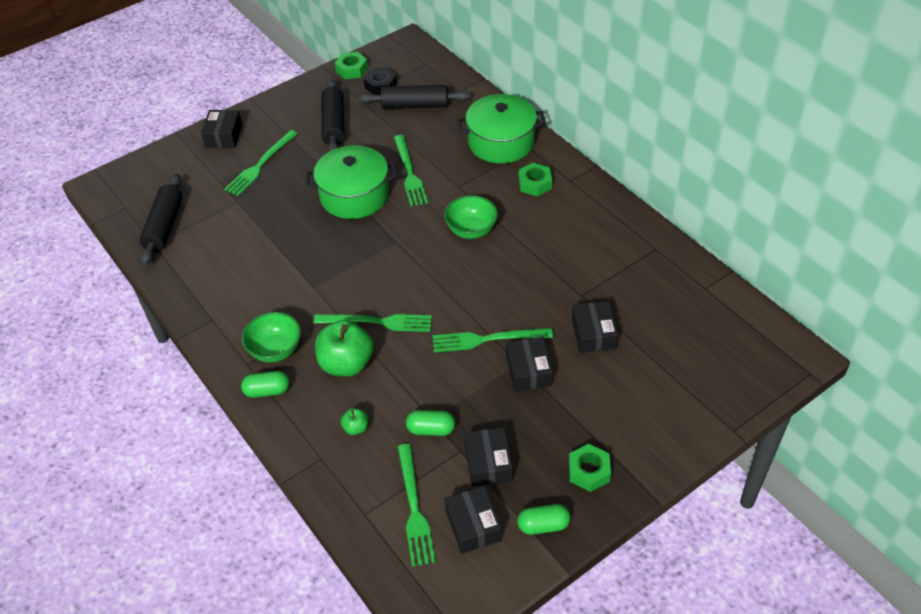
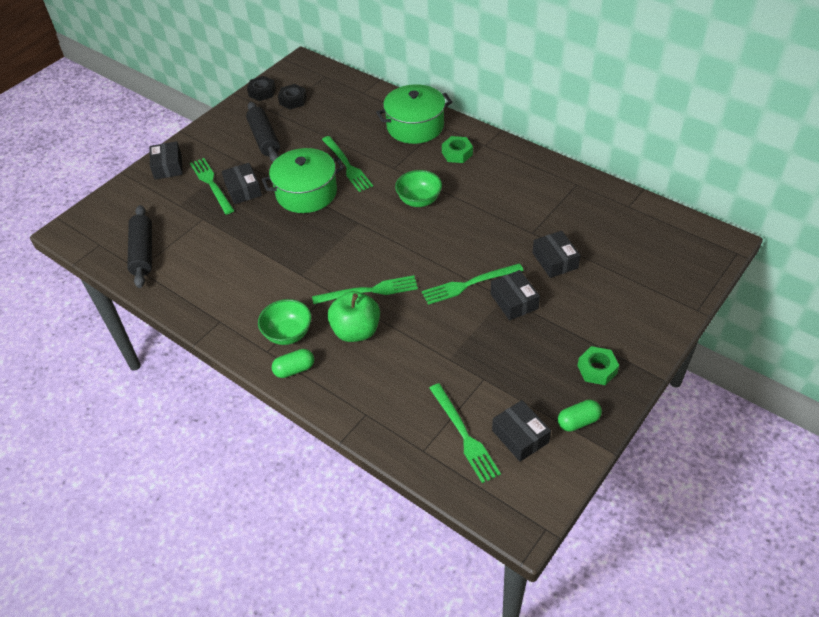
camera: 15 degrees left, 0 degrees up
(260, 165) = (211, 184): green fork -> green fork turned 135 degrees clockwise
(352, 70) = (262, 92): green nut -> black nut
(356, 428) = (386, 382): green apple -> none
(415, 105) = (329, 111): black rolling pin -> none
(431, 429) = (452, 367): green capsule -> none
(488, 463) = (511, 383): black box -> black box (243, 190)

